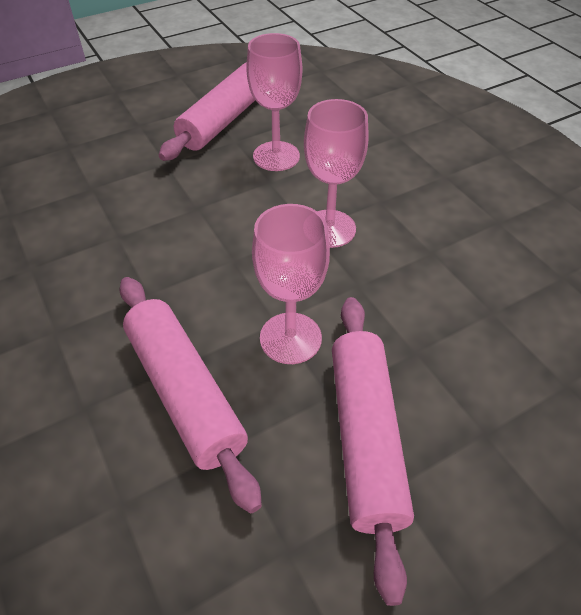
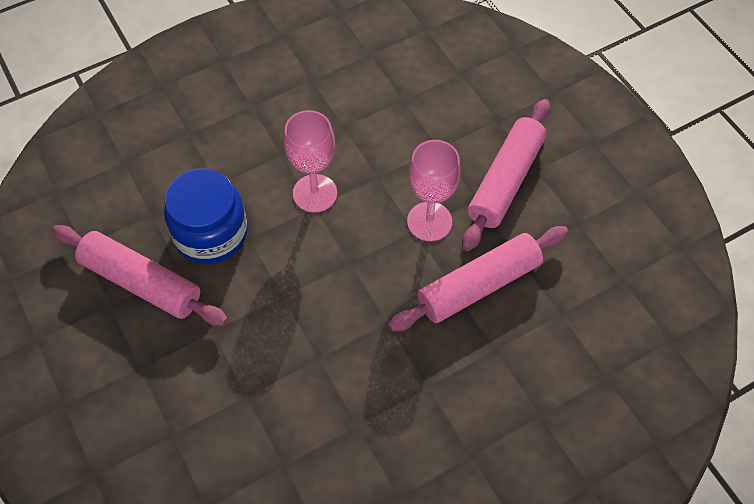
camera: 90 degrees left, 10 degrees up
(276, 156) = (211, 233): pink goblet -> blue jar
(365, 438) = (505, 181): pink rolling pin -> pink rolling pin turned 60 degrees counterclockwise

